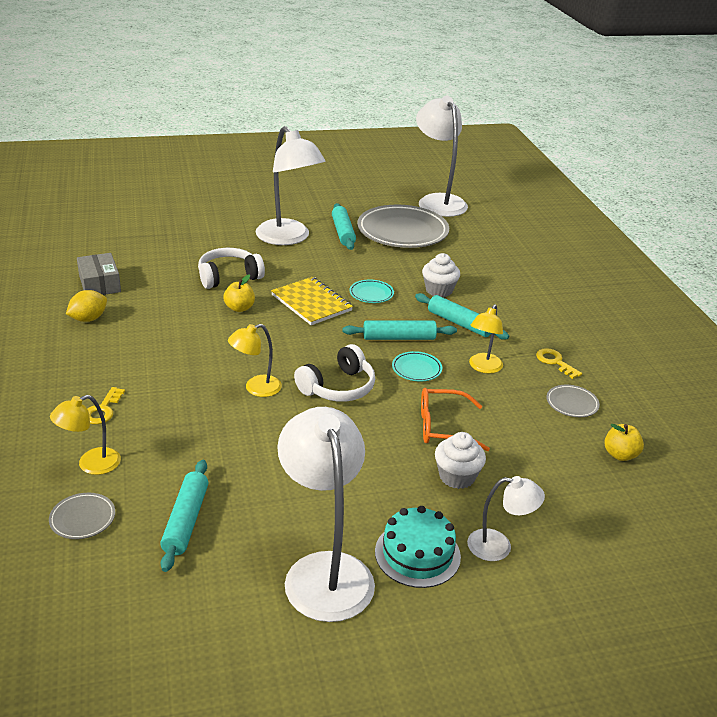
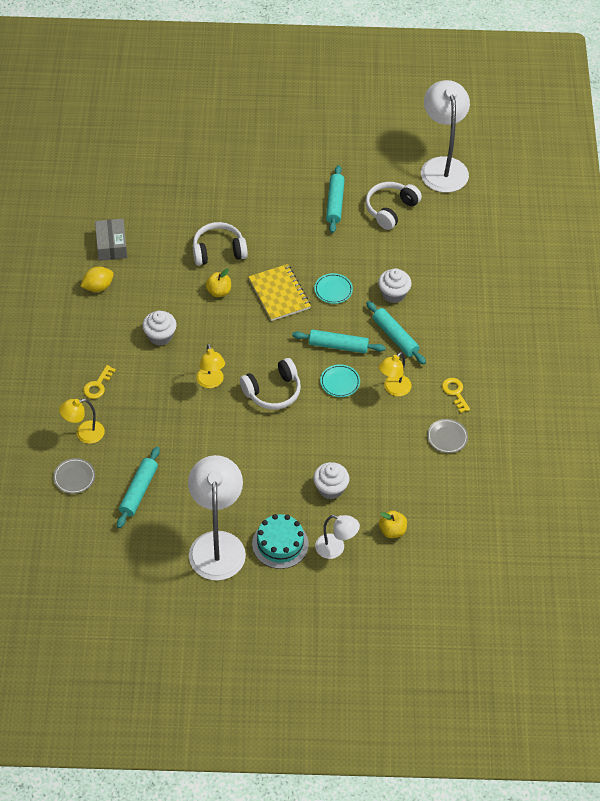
camera: 15 degrees right, 20 degrees up
(177, 353) = (160, 336): none -> white cupcake
(256, 388) = (211, 382): yellow lamp -> yellow lamp turned 90 degrees counterclockwise
(288, 238) = (283, 205): white lamp -> none
(402, 232) = (390, 209): grey plate -> white headphones
(443, 427) = (338, 443): orange glasses -> none
(620, 455) = (459, 491): yellow apple -> yellow apple (392, 531)

